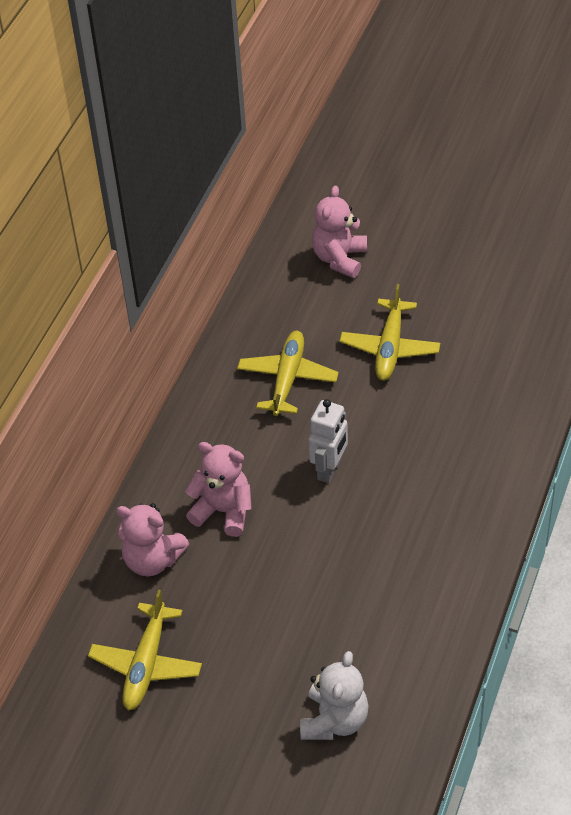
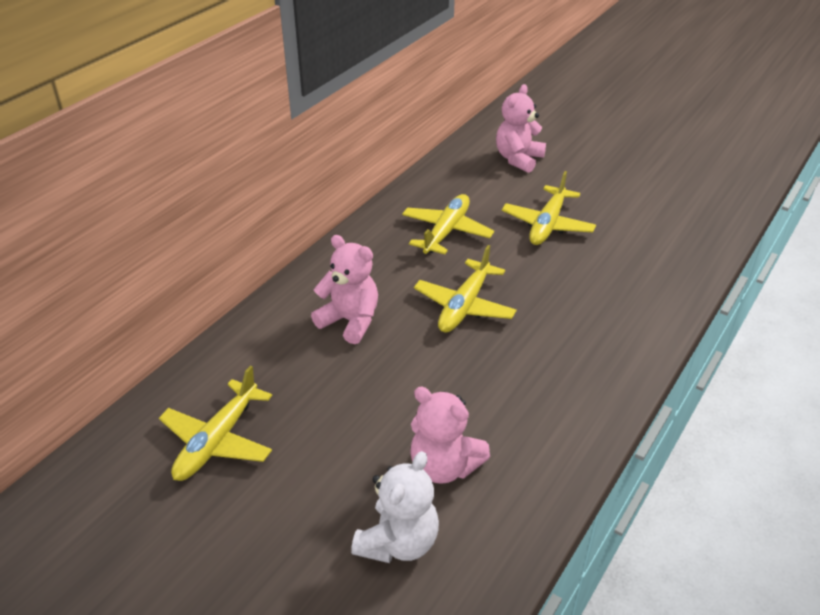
camera: 10 degrees right, 10 degrees down
(152, 560) = (265, 349): pink teddy bear -> pink teddy bear (444, 467)
(329, 469) = (464, 306): white robot -> yellow plane

